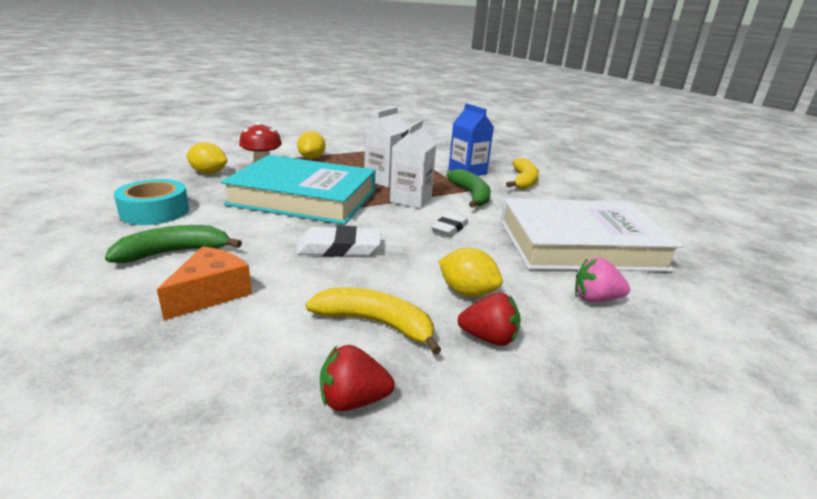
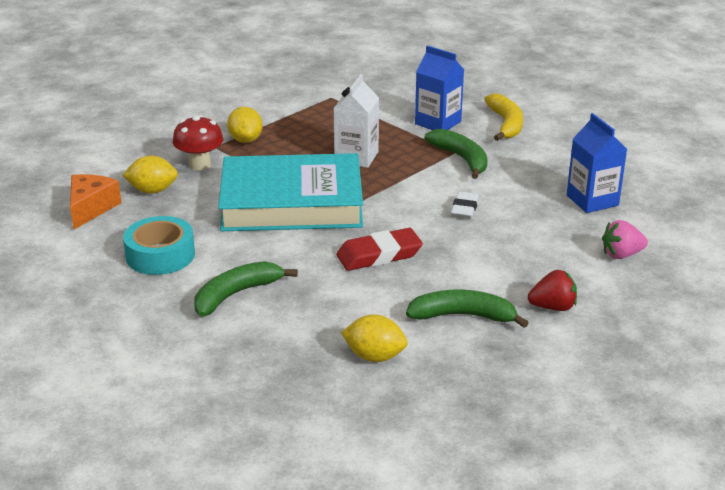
camera: 15 degrees left, 5 degrees up
(211, 294) = (312, 323): orange cheese -> orange cheese (91, 208)
(339, 248) = (379, 255): white eraser -> red eraser
(353, 400) = (485, 370): red strawberry -> none
(376, 323) = (462, 316): yellow banana -> green banana
(411, 199) = (403, 180): white carton -> none
(467, 292) = (517, 273): yellow lemon -> yellow lemon (374, 356)
(580, 244) = (592, 200): white book -> blue carton

